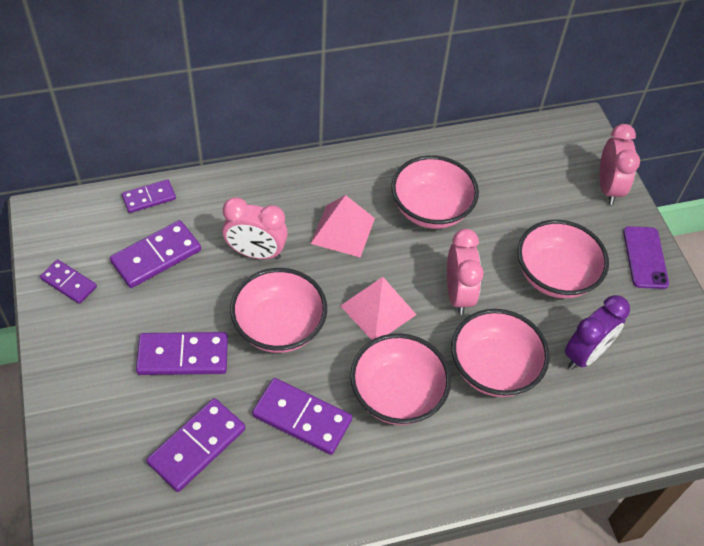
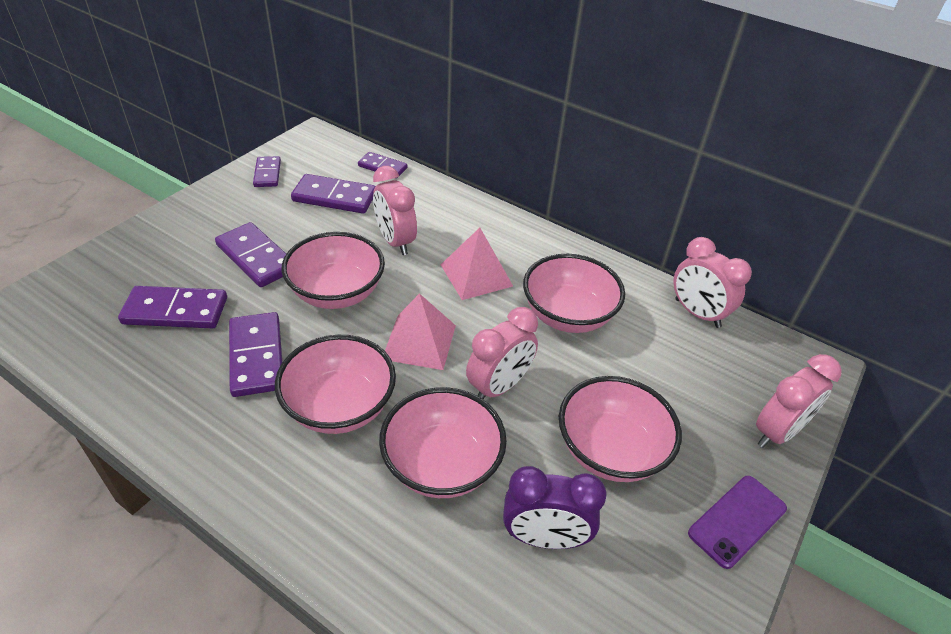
camera: 50 degrees right, 10 degrees down
(492, 143) = (697, 313): none -> pink clock

